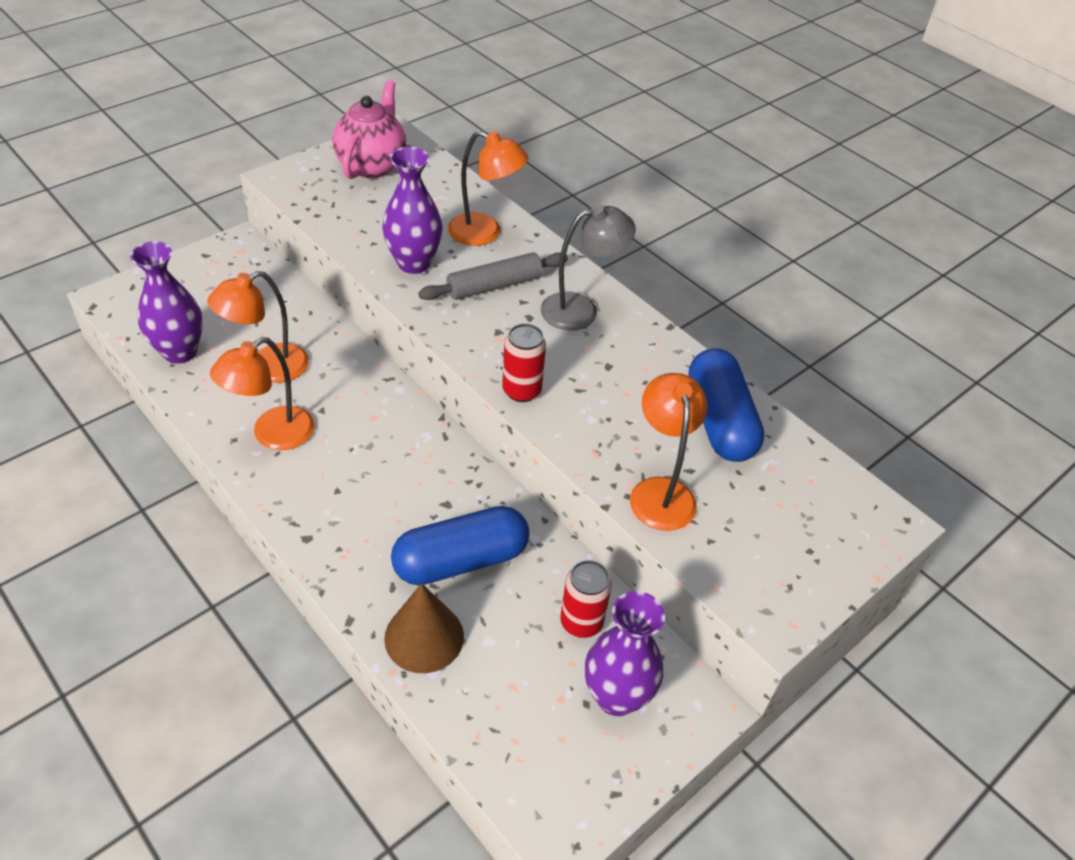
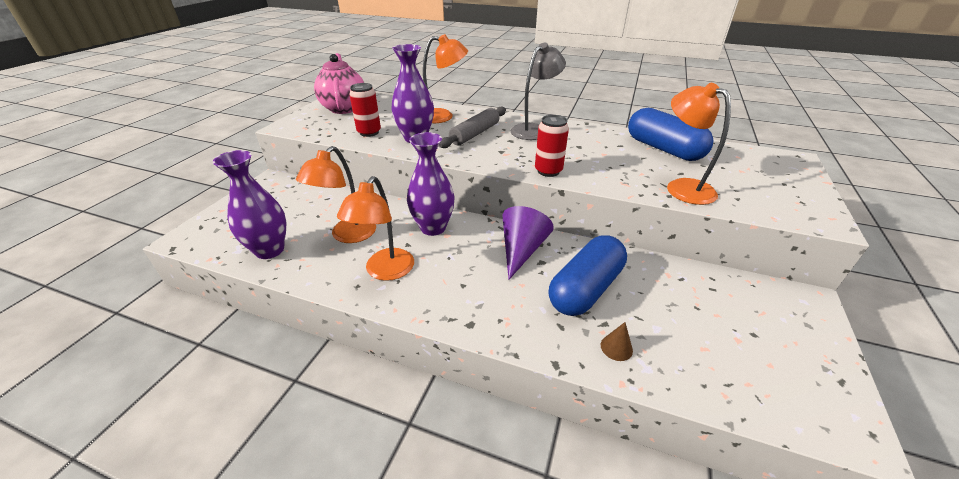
camera: 25 degrees left, 10 degrees down
(424, 637) = (616, 347): brown cone -> brown cone, size x0.47
(438, 478) = (521, 250): none -> purple cone
(581, 622) = (692, 289): red can -> red can (369, 132)
(616, 696) = (763, 320): purple vase -> purple vase (433, 228)

